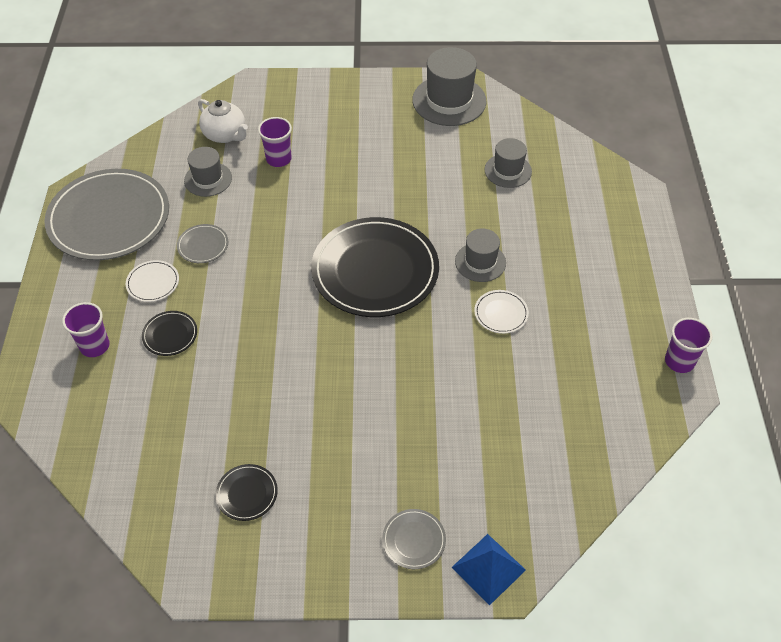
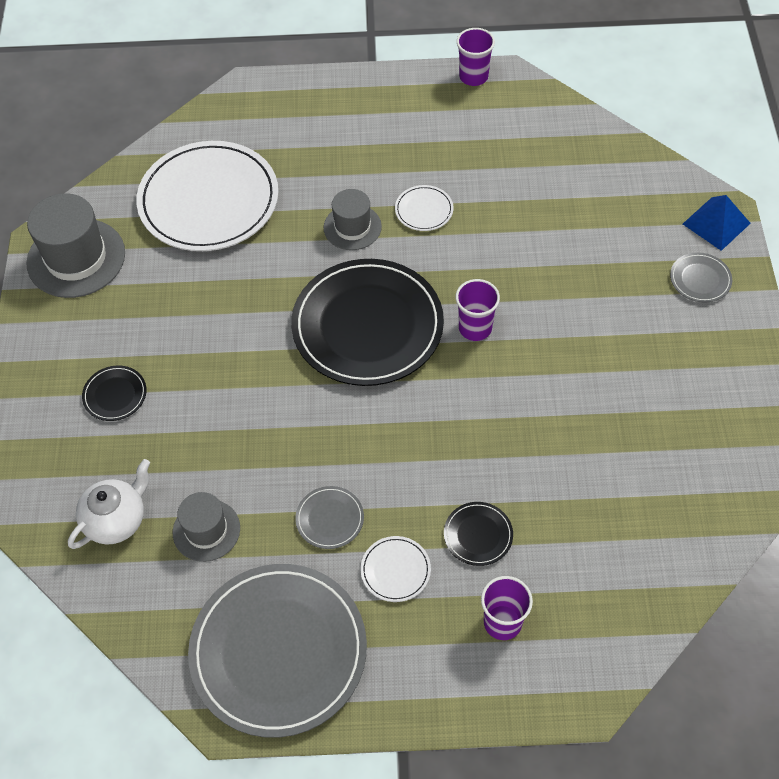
camera: 90 degrees left, 5 degrees up
(247, 493) = (677, 425): black plate -> black plate (115, 395)
(278, 159) = (171, 446): purple cup -> purple cup (475, 328)
(508, 170) = (209, 200): grey hat -> white plate

